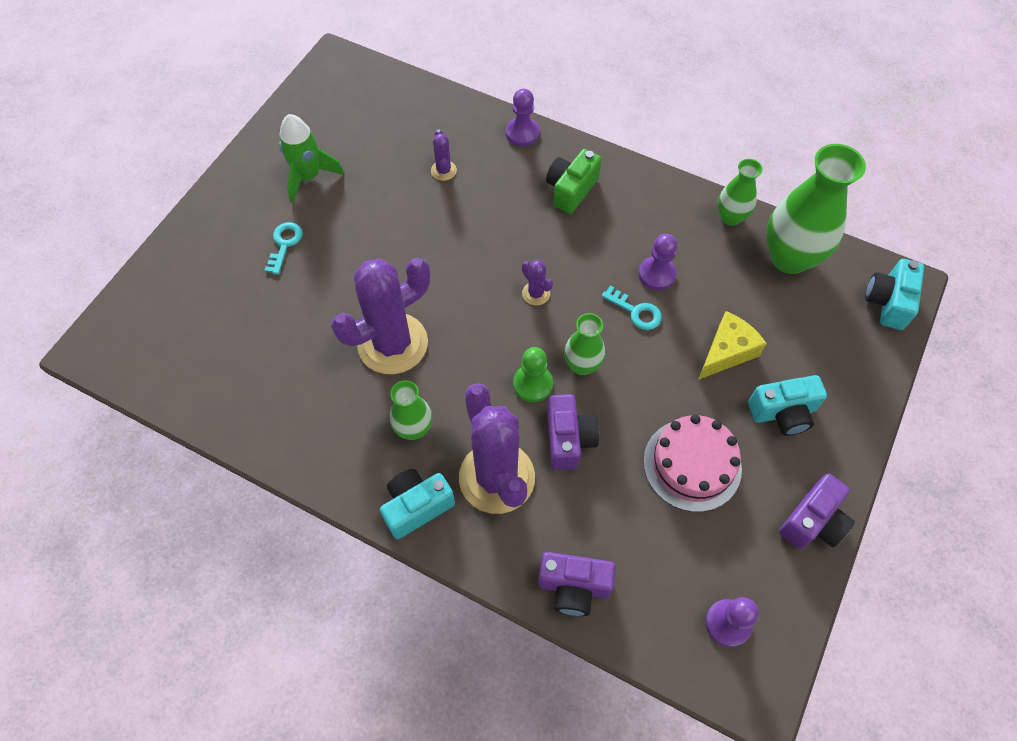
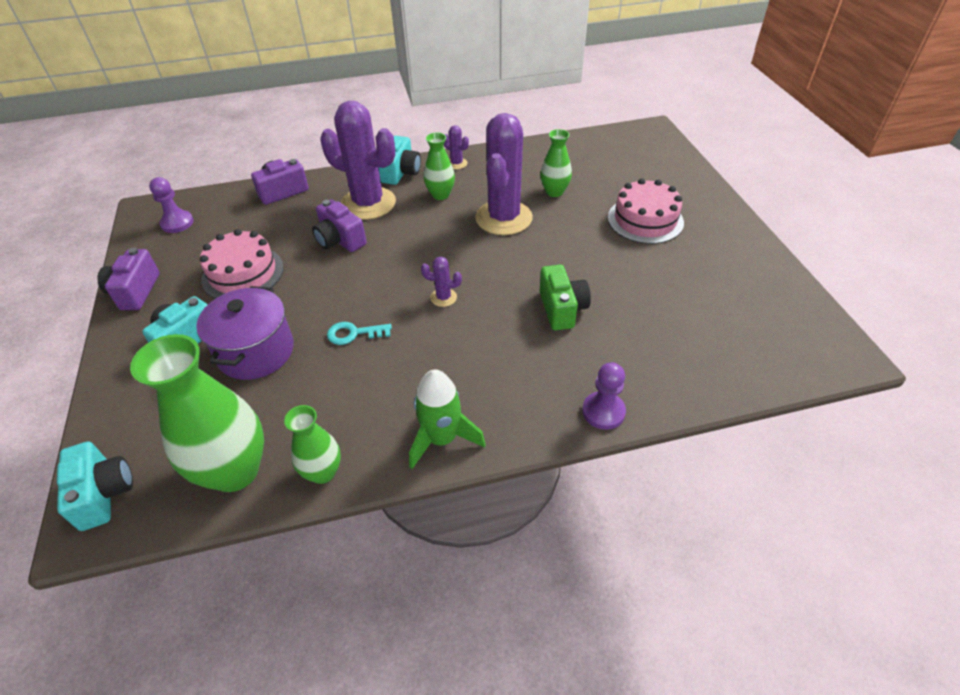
camera: 140 degrees right, 15 degrees down
(284, 244) = (645, 220): turquoise key -> pink cake
(309, 176) = (700, 262): green rocket -> green rocket (442, 439)
(443, 170) = (620, 331): purple cactus -> purple cactus (456, 163)
(533, 384) = (390, 251): green pawn -> none
(571, 190) = (500, 390): green camera -> green camera (562, 309)
(582, 365) = (366, 279): green vase -> green vase (554, 192)
(657, 274) = (358, 371): purple pawn -> none
(726, 352) = (256, 351): yellow cheese -> purple pot

